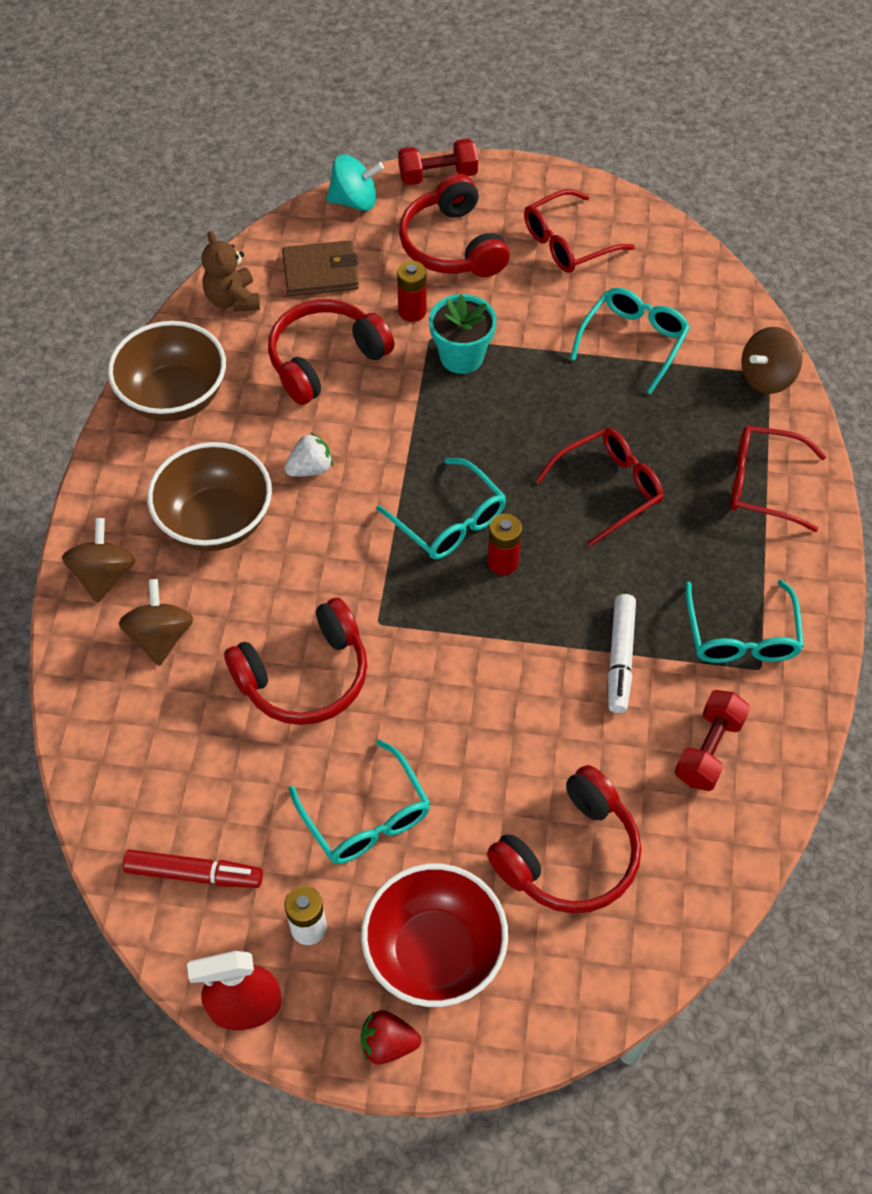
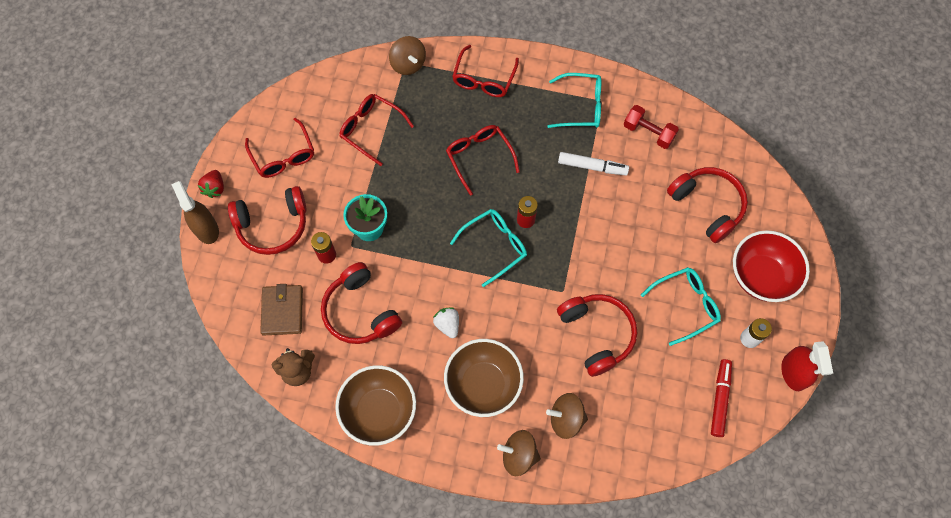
camera: 85 degrees left, 10 degrees up
(355, 201) = (219, 285): turquoise spinning top -> none
(388, 1043) = (809, 302): red strawberry -> red strawberry (215, 188)
(438, 175) = (206, 229): red dumbbell -> brown spray bottle
(633, 342) = (371, 129): turquoise glasses -> red glasses

